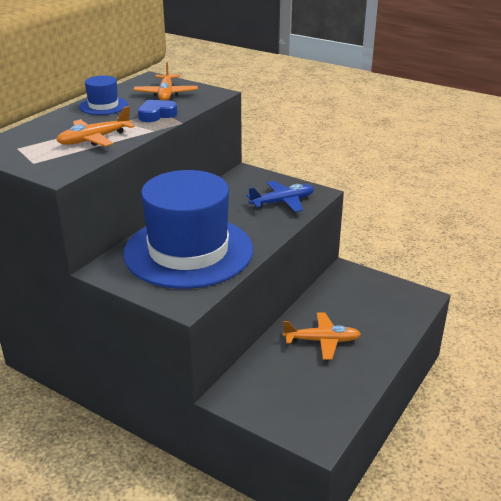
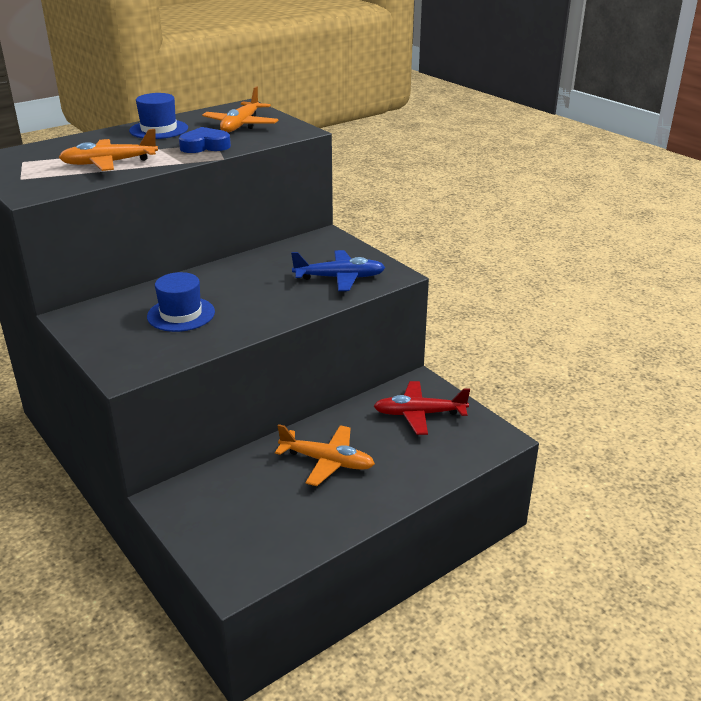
camera: 20 degrees right, 0 degrees up
(188, 251) = (181, 314): blue hat -> blue hat, size x0.42
(360, 292) = (419, 414): none -> red plane

